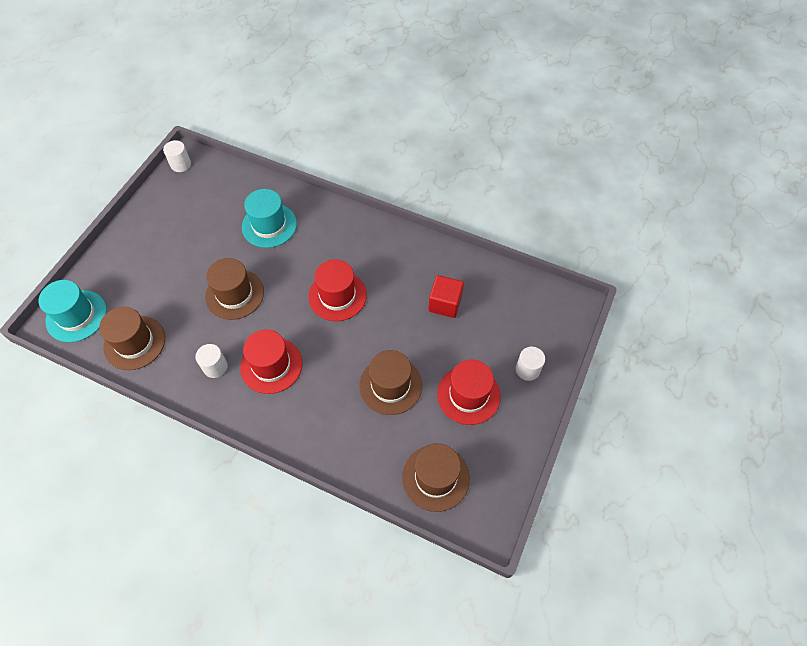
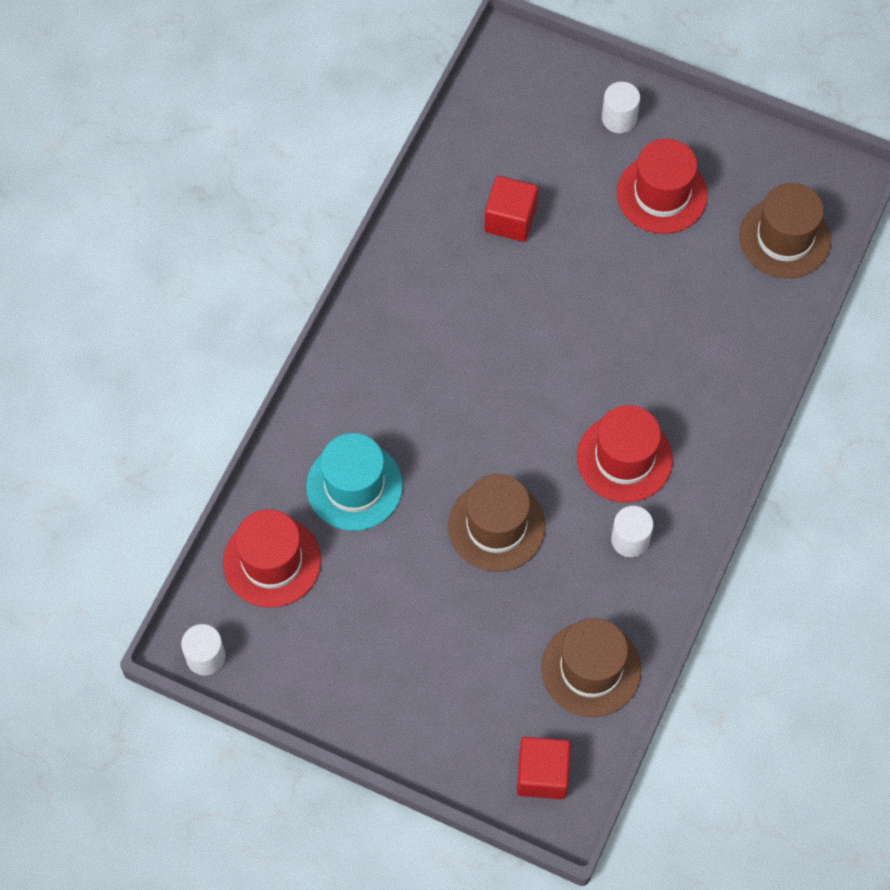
camera: 90 degrees left, 5 degrees up
(76, 316) = (542, 774): turquoise hat -> red cube
(337, 296) = (498, 371): red hat -> red hat (272, 561)
(390, 385) = (651, 293): brown hat -> none

